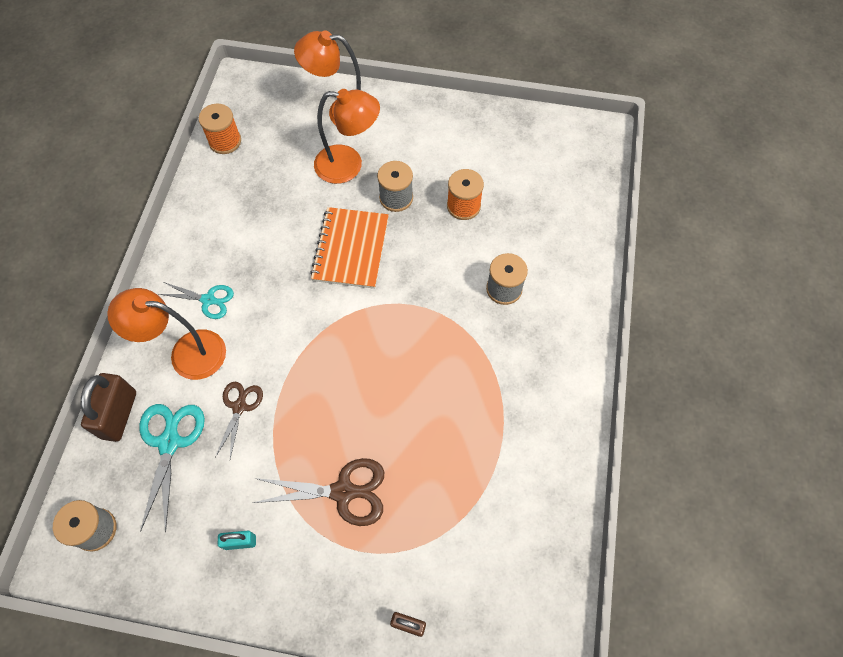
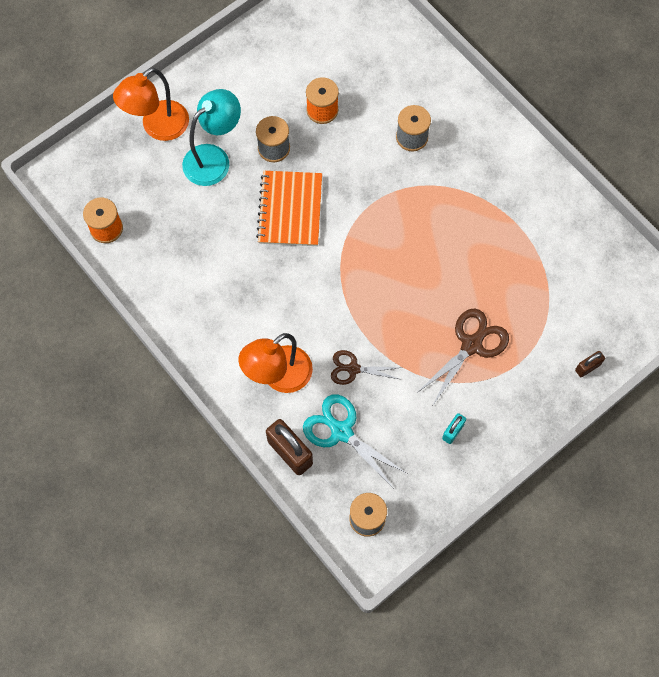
camera: 50 degrees left, 5 degrees up
(208, 300) = (246, 334): turquoise scissors -> none
(239, 407) = (353, 369): brown scissors -> brown scissors turned 45 degrees counterclockwise
(348, 165) = (214, 158): orange lamp -> turquoise lamp
(351, 249) = (290, 210): orange notebook -> orange notebook turned 45 degrees clockwise

